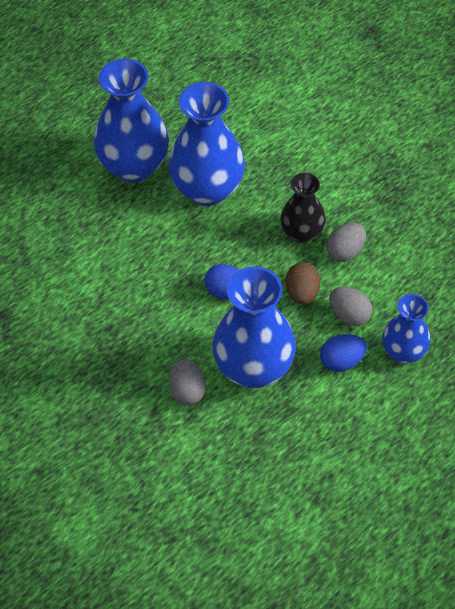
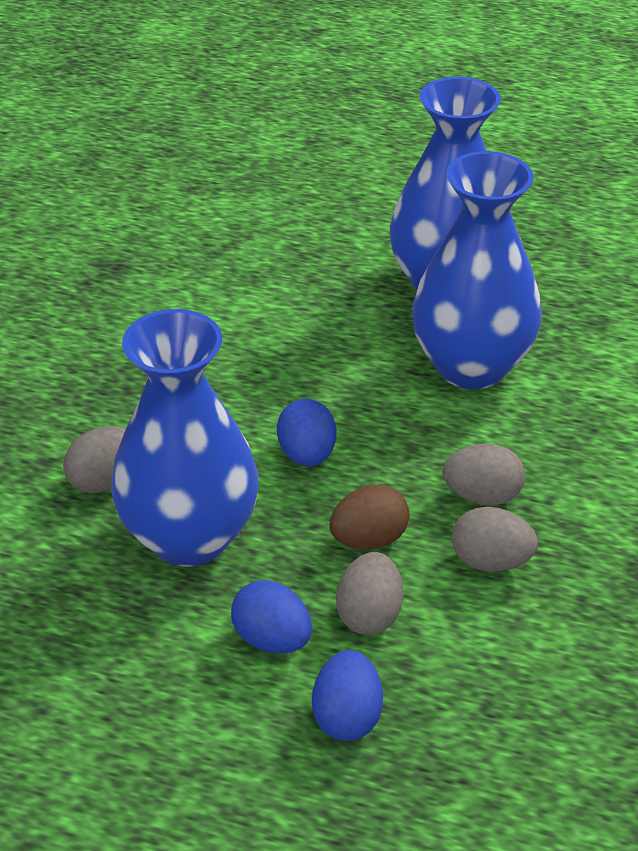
camera: 60 degrees right, 15 degrees down
(302, 233) = (482, 496): black vase -> grey egg
(403, 352) = (347, 716): blue vase -> blue egg

